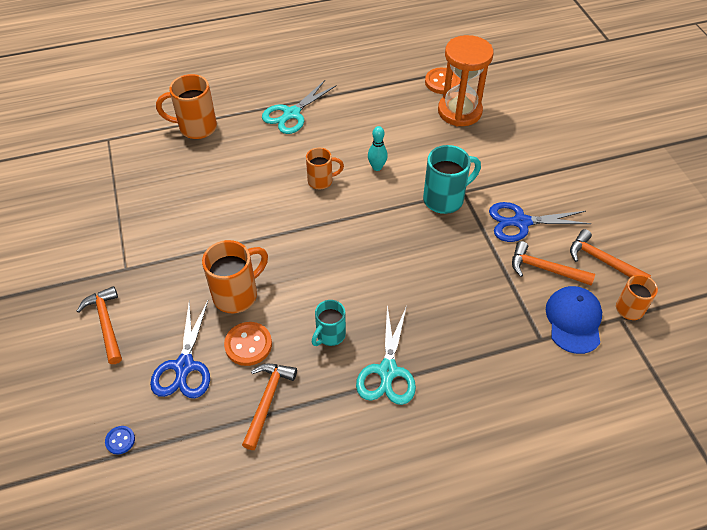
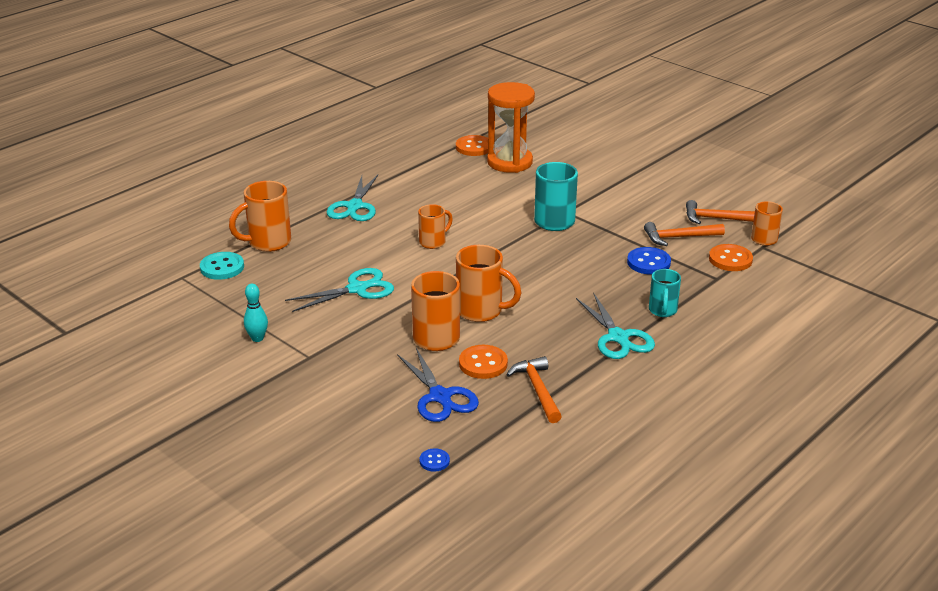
camera: 30 degrees left, 20 degrees down
(106, 324) = (333, 397): orange hammer -> none
(143, 141) = (222, 267): none -> turquoise button
(220, 209) = (357, 289): none -> turquoise scissors
(296, 281) = (481, 311): none -> orange mug
(330, 335) = (547, 333): turquoise mug -> turquoise mug (662, 311)
(377, 167) = (474, 218): turquoise bowling pin -> turquoise bowling pin (257, 338)
(490, 288) = (648, 262): none -> blue button
(521, 222) = (633, 216): blue scissors -> none
(573, 320) = (730, 259): blue cap -> orange button

